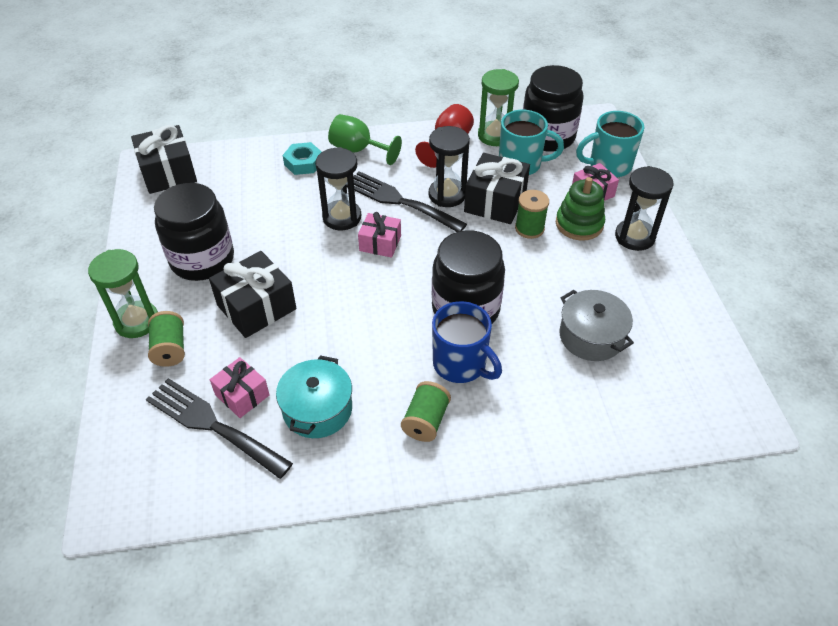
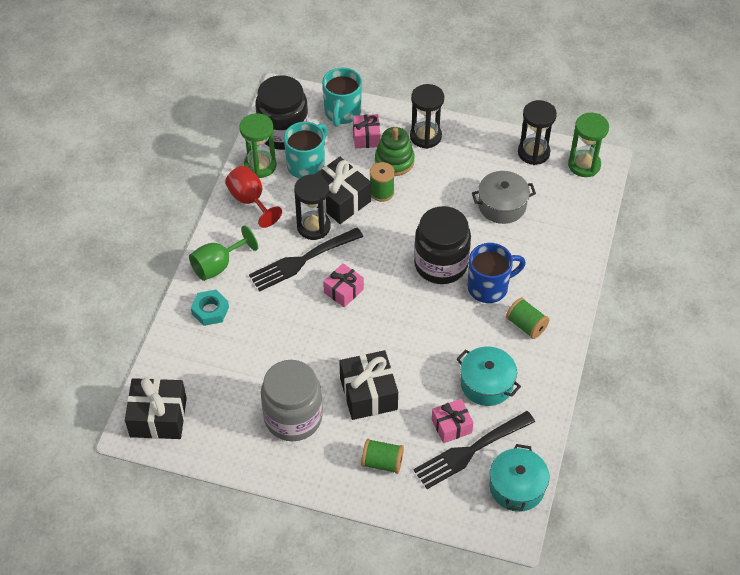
camera: 65 degrees left, 5 degrees up
(137, 321) = (340, 480): green hourglass -> green hourglass (584, 165)
(175, 492) = (517, 487): none -> turquoise pot
(202, 260) = (293, 417): black jar -> grey jar
(342, 217) = (298, 306): black hourglass -> black hourglass (533, 153)

